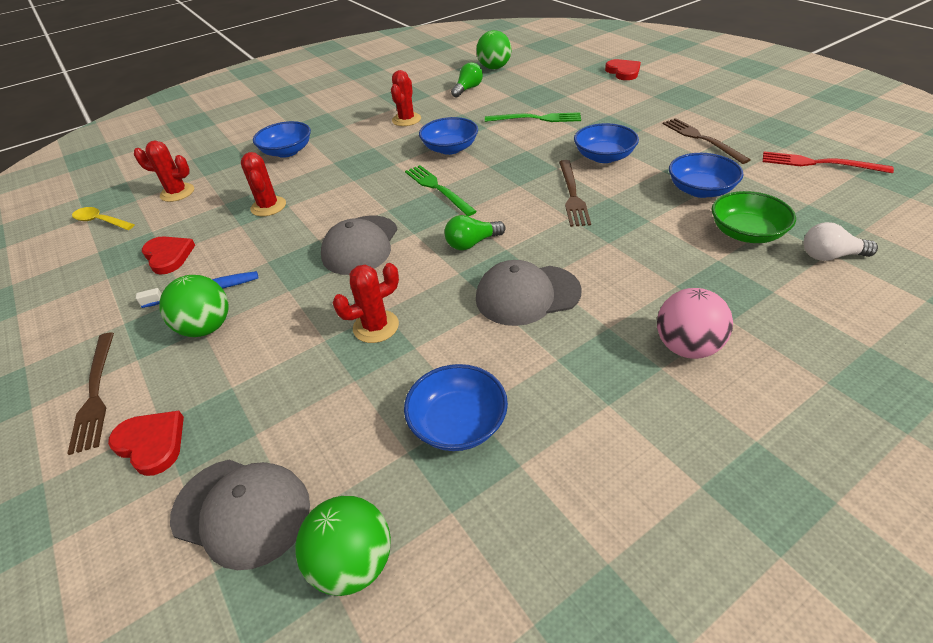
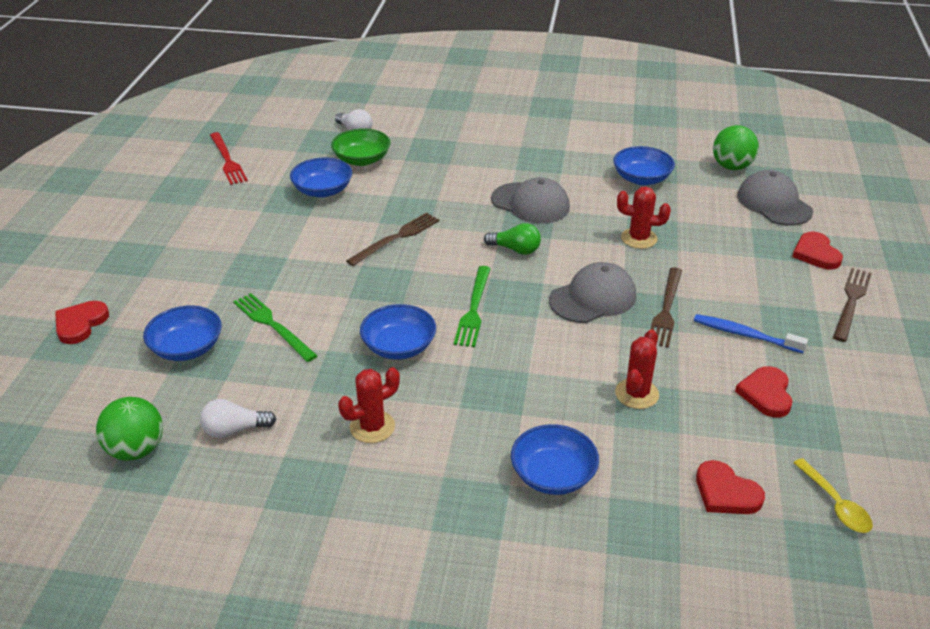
camera: 140 degrees left, 5 degrees down
(177, 193) = (726, 492): red cactus -> red heart
(207, 327) = (755, 303): green ball -> none
(468, 89) = (234, 430): green light bulb -> white light bulb
(604, 157) = (315, 250): blue bowl -> blue bowl (187, 348)
(687, 347) = (496, 145): pink ball -> none
(701, 139) = (230, 217): brown fork -> brown fork (666, 310)

